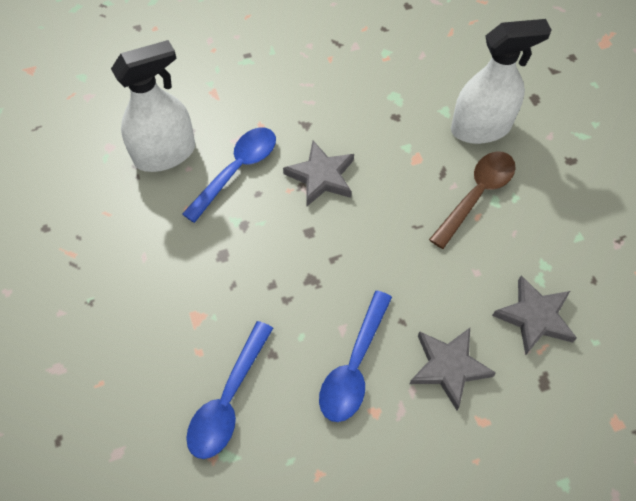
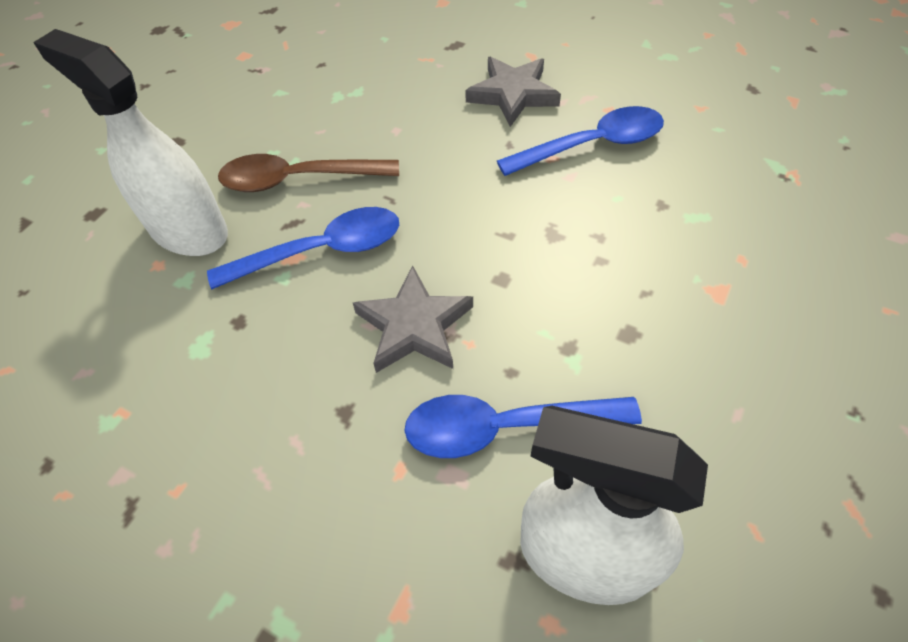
camera: 130 degrees left, 5 degrees down
(228, 400) = (742, 200): blue spoon -> blue spoon (322, 251)
(535, 317) = (401, 75): grey star -> none

